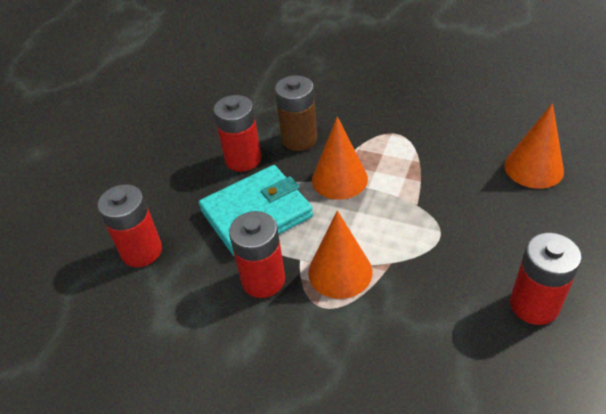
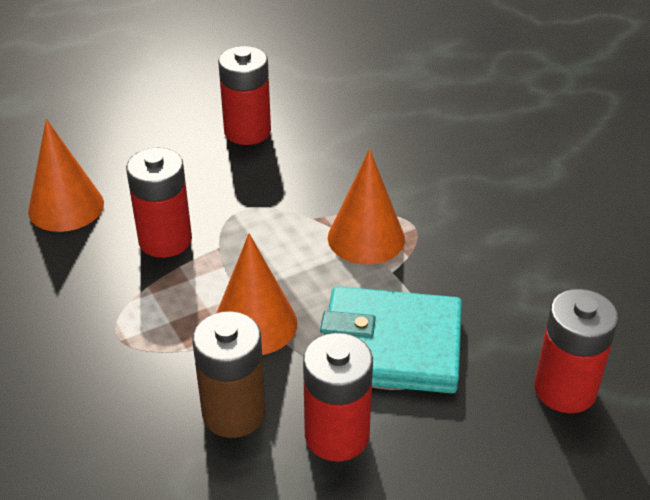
camera: 145 degrees left, 5 degrees down
(263, 280) = (447, 275): red battery -> red battery (165, 240)

